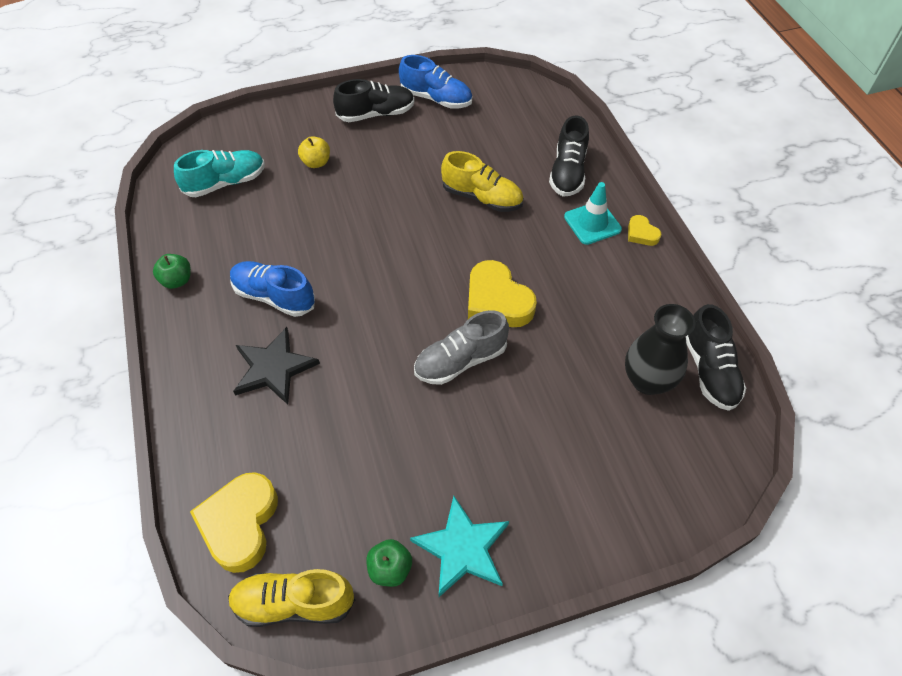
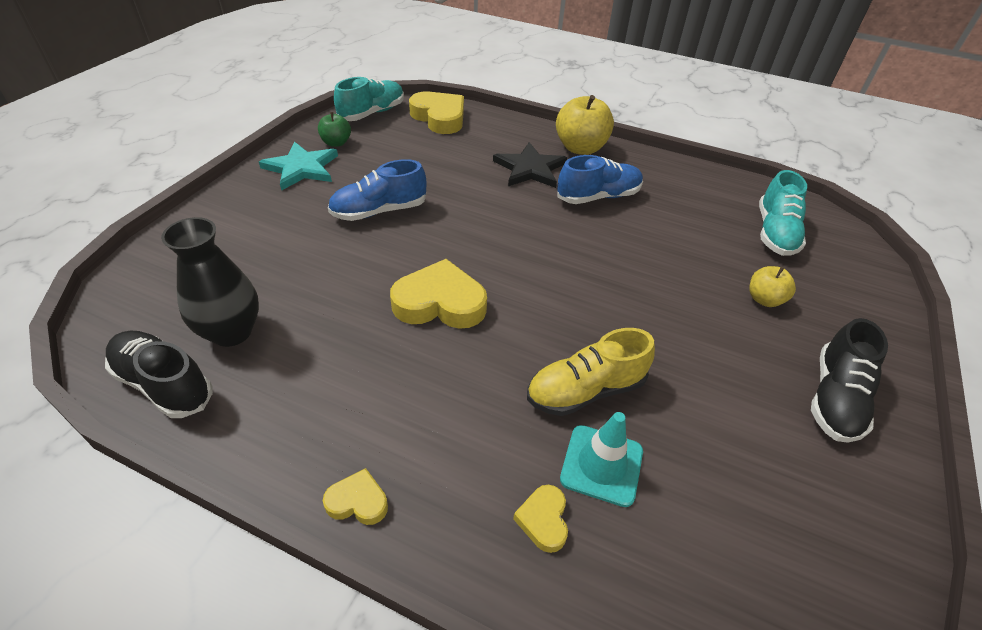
camera: 130 degrees right, 10 degrees down
(177, 280) = (665, 167): green apple -> none
(195, 356) = (580, 148): none -> yellow apple
(294, 603) = (372, 113): yellow shoe -> turquoise shoe
(436, 99) = (839, 489): blue shoe -> blue shoe (379, 211)
(460, 361) = (416, 244): grey shoe -> none
(567, 172) = (543, 520): black shoe -> yellow heart
(592, 223) = (434, 463): turquoise traffic cone -> turquoise traffic cone (601, 465)

